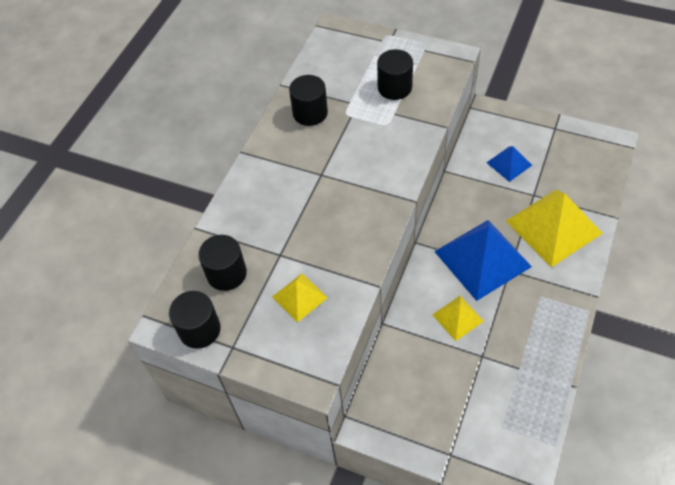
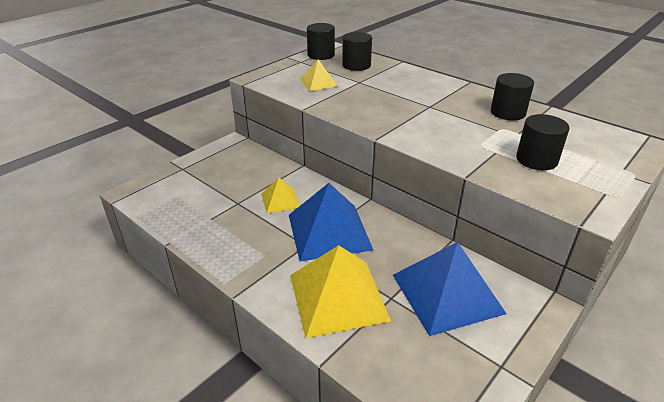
camera: 105 degrees right, 20 degrees down
(509, 163) = (447, 293): blue pyramid -> blue pyramid, size x1.97

